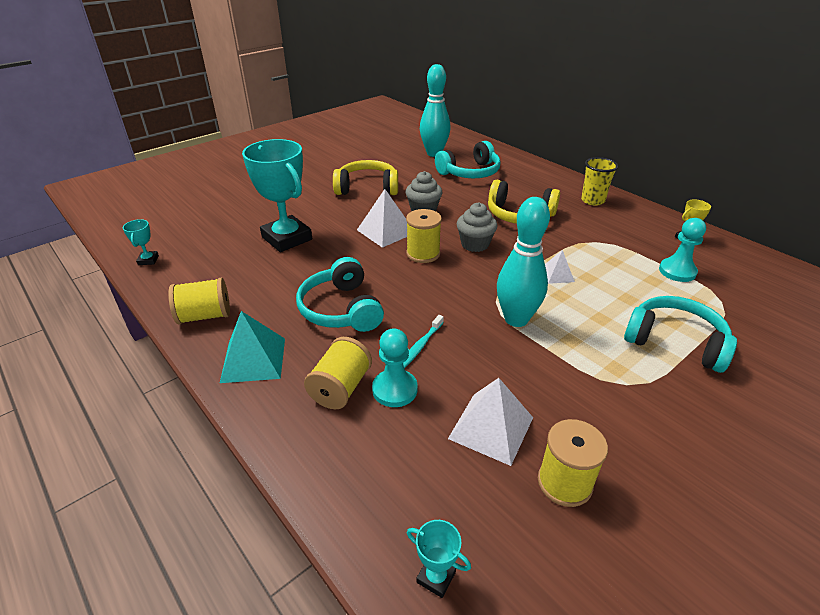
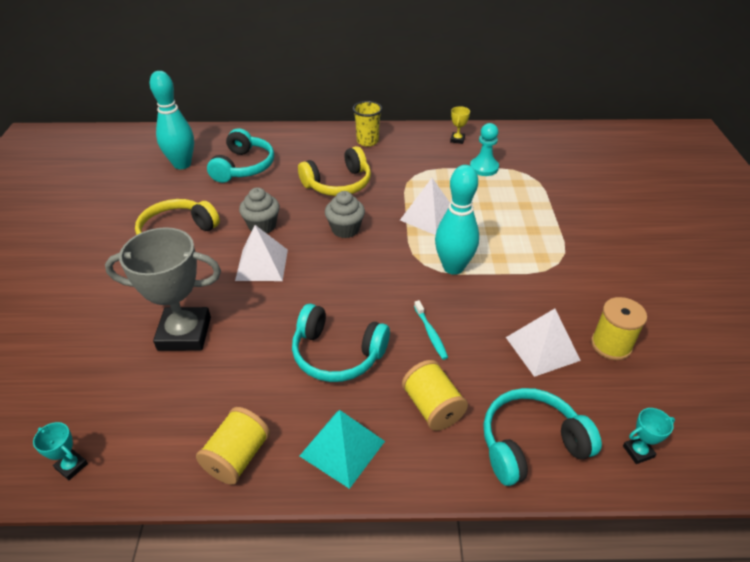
camera: 50 degrees left, 5 degrees up
(287, 238) = (184, 333): turquoise trophy -> grey trophy
(395, 389) = (463, 376): turquoise pawn -> none
(423, 254) = (322, 263): yellow spool -> none
(557, 274) = (428, 216): white pyramid -> white pyramid, size x1.77
(675, 342) = (543, 217): turquoise headphones -> turquoise headphones (530, 443)

